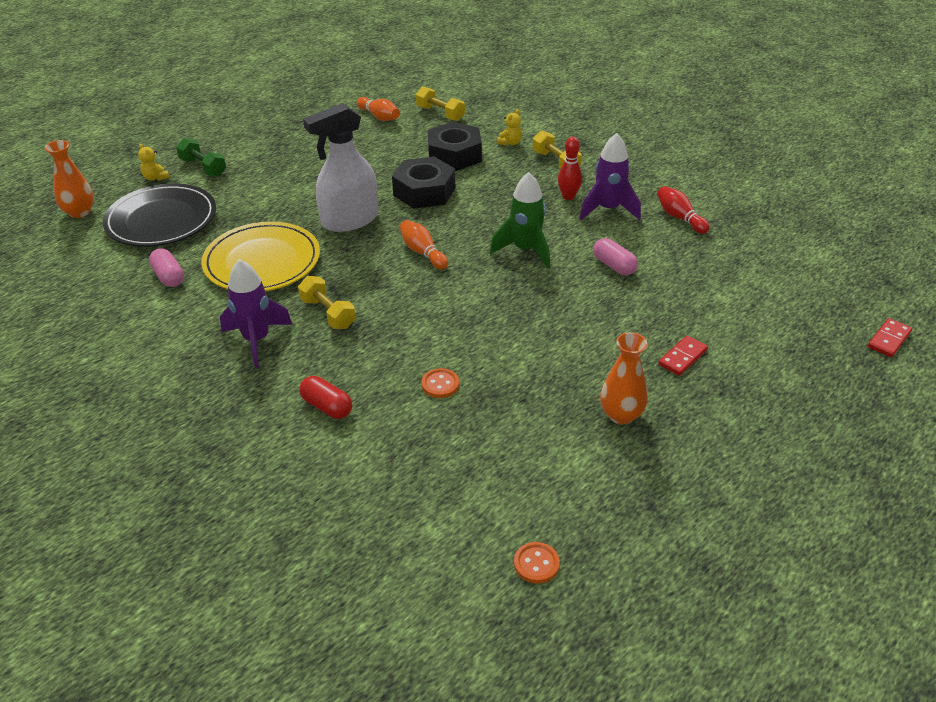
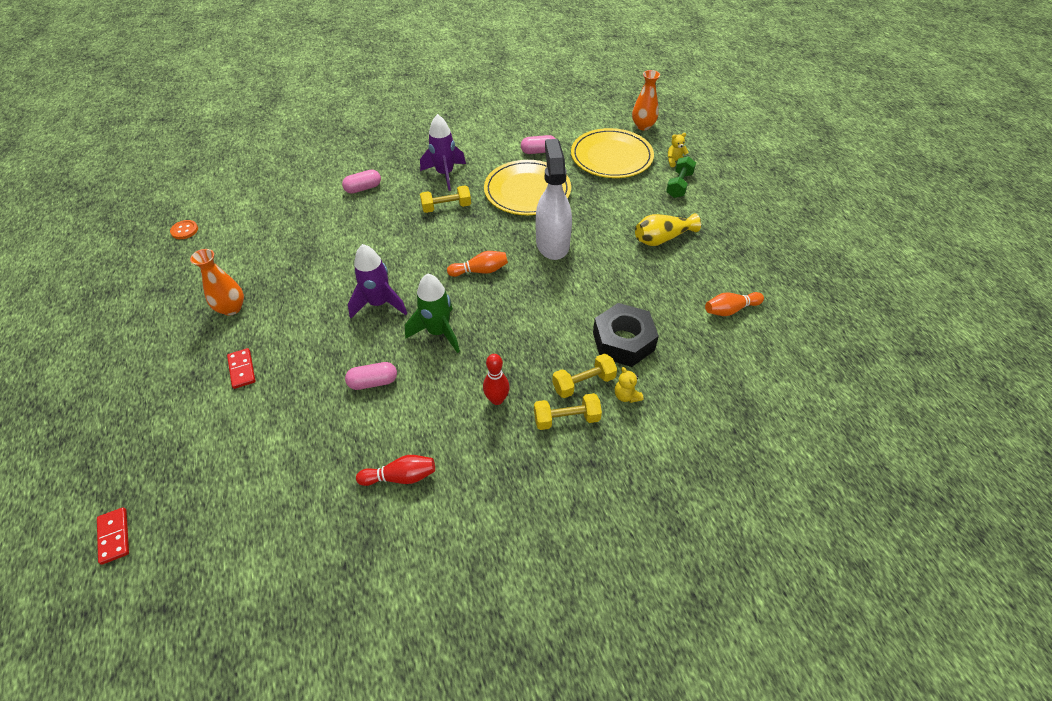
camera: 115 degrees right, 10 degrees up
(161, 220) = (611, 157): black plate -> yellow plate
(203, 167) = (679, 185): green dumbbell -> green dumbbell turned 45 degrees counterclockwise
(302, 161) = (662, 238): none -> yellow vase
(327, 406) = (363, 188): red capsule -> pink capsule
(424, 191) = (569, 299): black nut -> none
(440, 113) = (719, 360): yellow dumbbell -> yellow dumbbell (583, 383)
(440, 384) = (337, 236): orange button -> none
(608, 209) = (455, 421): purple rocket -> purple rocket (379, 304)

